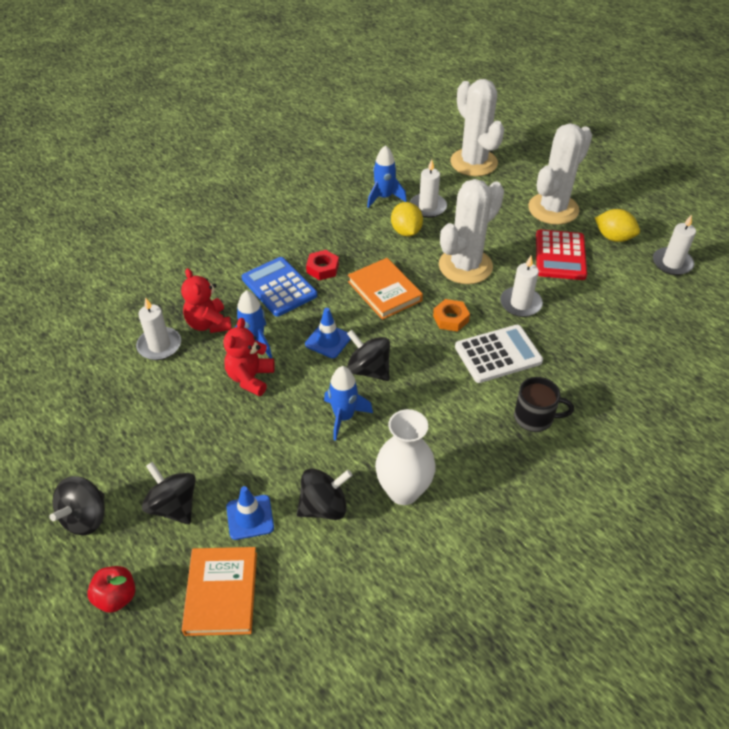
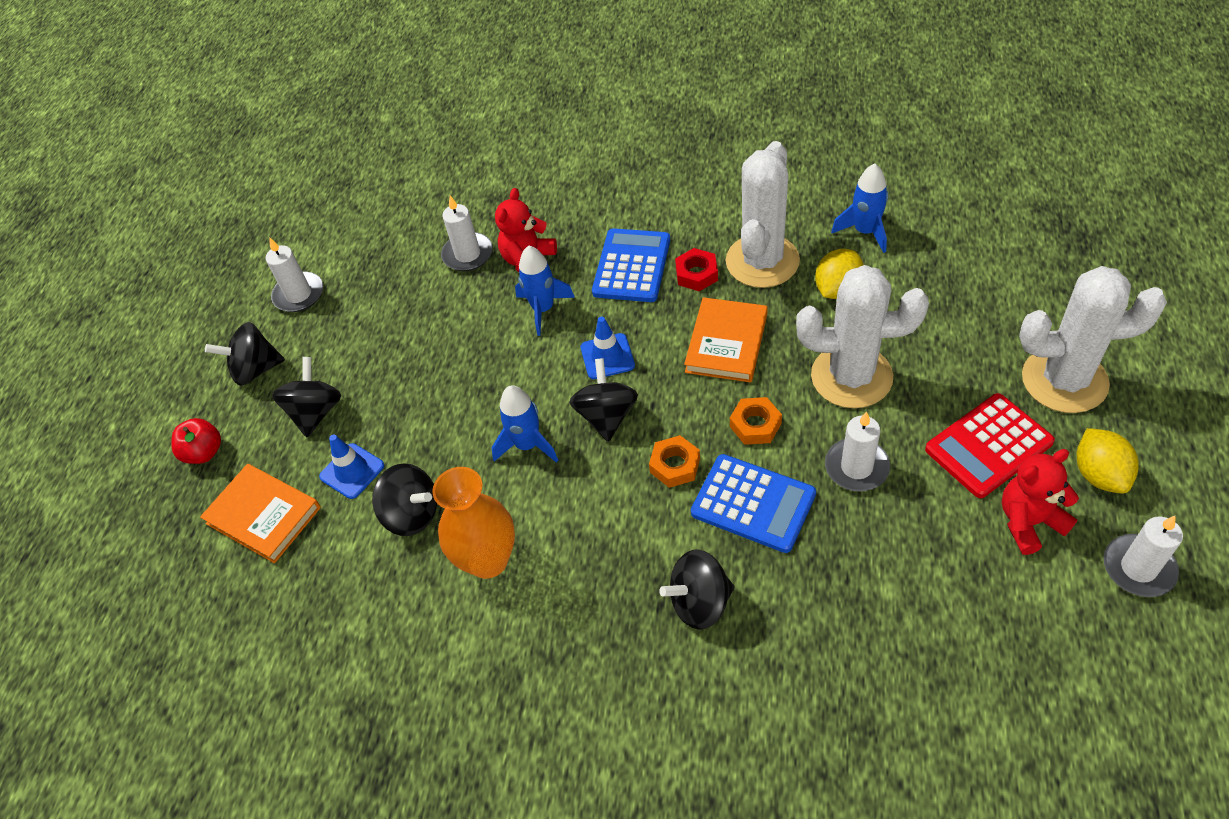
camera: 55 degrees right, 5 degrees up
(221, 593) = (263, 515): orange book -> orange book turned 75 degrees clockwise
(250, 378) = (499, 342): red teddy bear -> red teddy bear (1029, 522)
(403, 491) = (488, 560): white vase -> orange vase
(428, 207) = (901, 275): white candle -> white candle (299, 294)
(437, 366) = (675, 465): none -> orange nut
(473, 162) = (1037, 252): white cactus -> white cactus (762, 261)
(498, 354) = (753, 503): white calculator -> blue calculator
(535, 417) = (699, 602): black mug -> black spinning top

